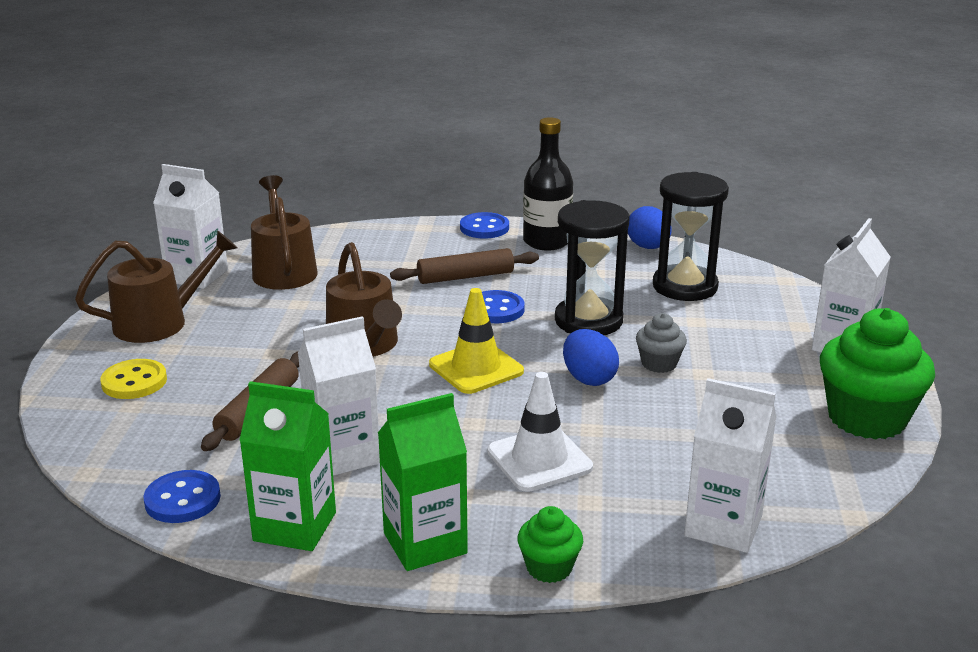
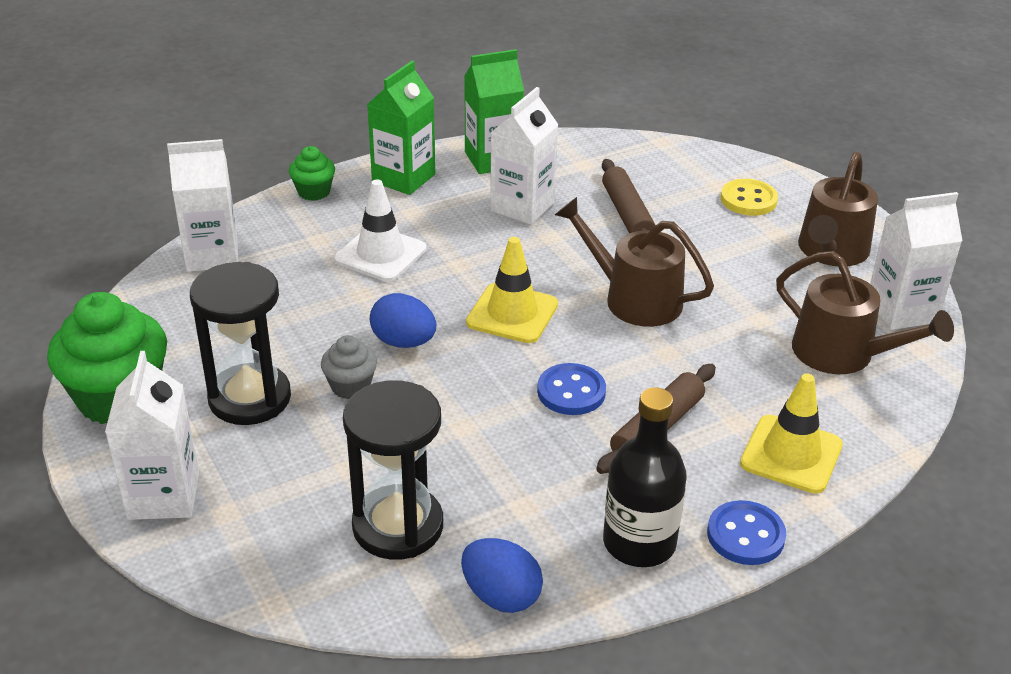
camera: 145 degrees right, 10 degrees up
(182, 499) = (580, 149): blue button -> none
(405, 244) = (791, 454): none -> yellow traffic cone
(588, 321) = (464, 416): black hourglass -> black hourglass (250, 398)

